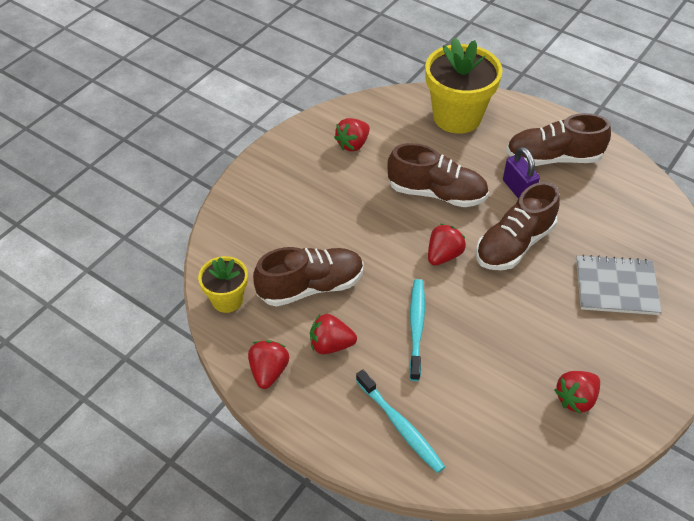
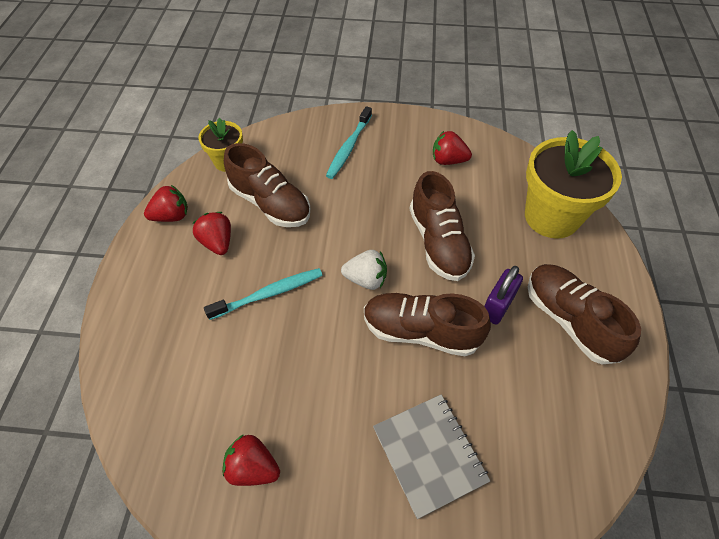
camera: 60 degrees right, 5 degrees up
(400, 426) = (156, 327): turquoise toothbrush -> turquoise toothbrush (348, 147)
(443, 255) = (366, 279): red strawberry -> white strawberry

